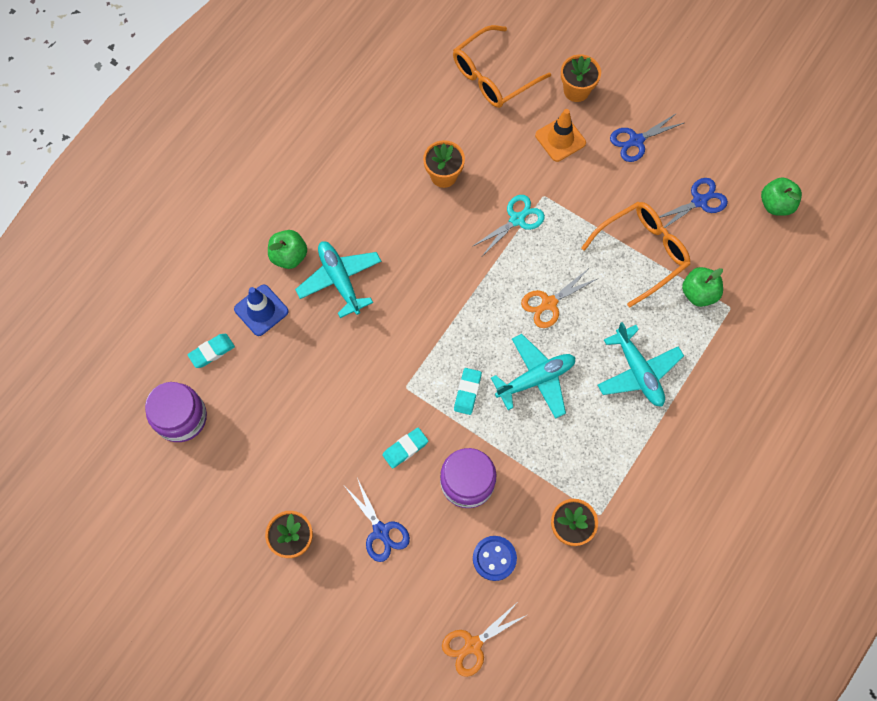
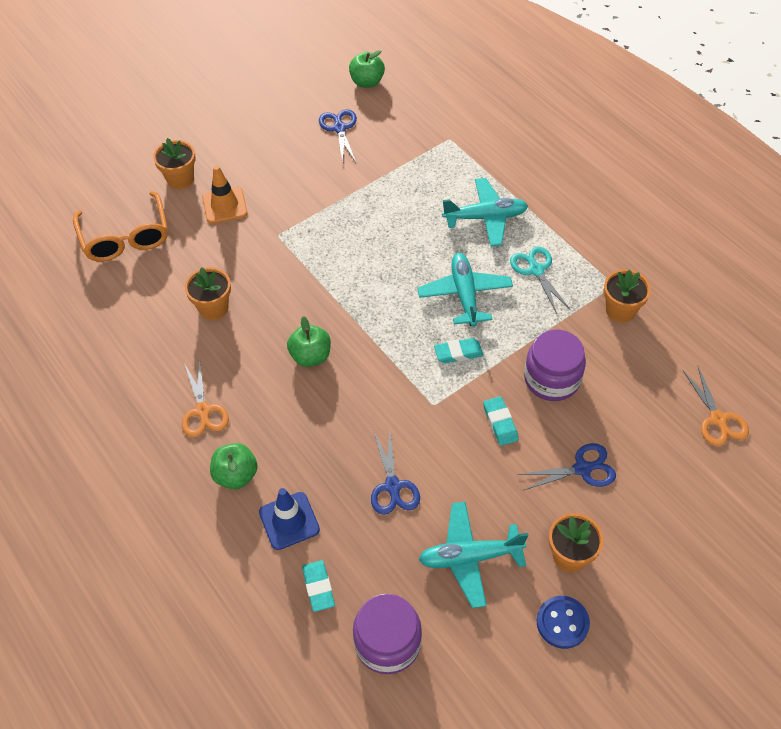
camera: 70 degrees left, 15 degrees down
(340, 280) = (288, 433): turquoise plane -> turquoise plane (470, 557)
(467, 392) = (458, 353): turquoise eraser -> turquoise eraser turned 45 degrees counterclockwise
(494, 558) = (635, 378): blue button -> blue button (562, 623)
(517, 219) = (292, 262): turquoise scissors -> turquoise scissors (536, 270)
(549, 303) = (391, 262): orange scissors -> orange scissors (203, 411)
(636, 140) = (257, 152): blue scissors -> blue scissors (392, 486)
(642, 253) = (371, 181): orange glasses -> none
(698, 293) = (427, 155): green apple -> green apple (311, 356)

